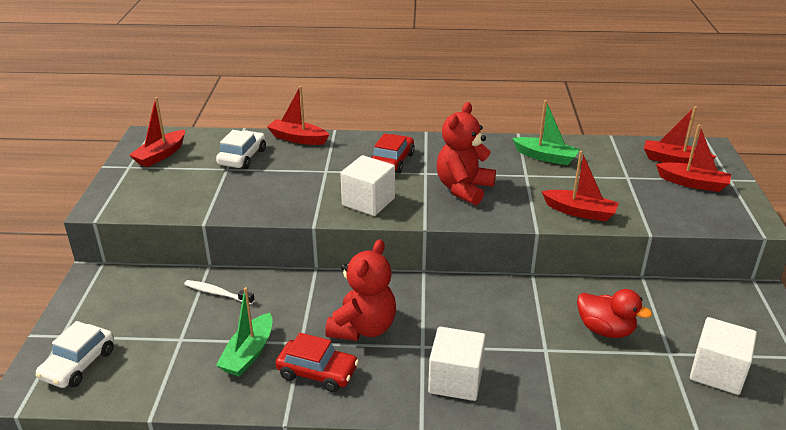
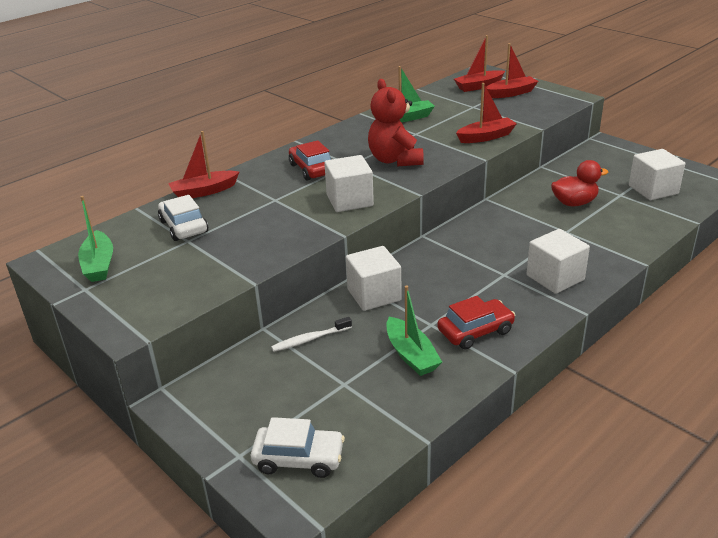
camera: 45 degrees left, 0 degrees up
(79, 364) = (299, 458): white car -> white car turned 60 degrees counterclockwise
(160, 155) = (99, 265): red boat -> green boat
(307, 292) = (374, 295): none -> white cube
(363, 328) = (452, 289): red teddy bear -> none

